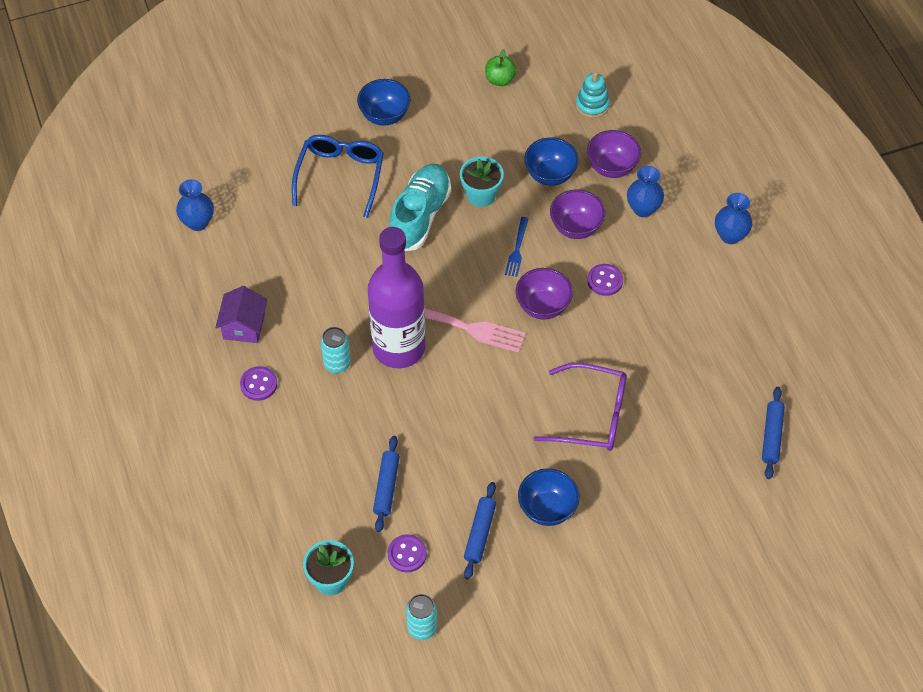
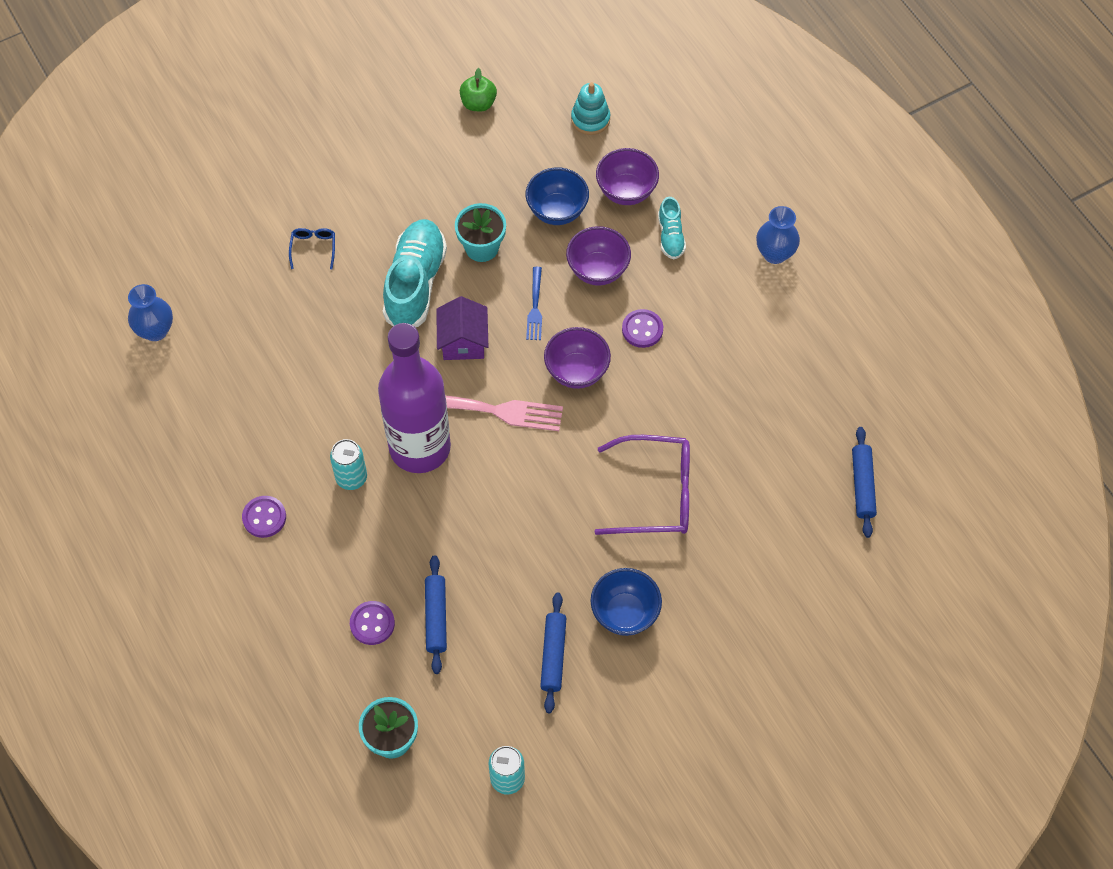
camera: 10 degrees left, 5 degrees up
(244, 326) = (233, 449): purple house -> purple house (463, 341)
(340, 176) = (313, 248): blue glasses -> blue glasses, size x0.46
(384, 116) = (352, 167): blue bowl -> none
(407, 554) = (474, 694): purple button -> purple button (372, 623)
(643, 209) = (670, 236): blue vase -> turquoise shoe

